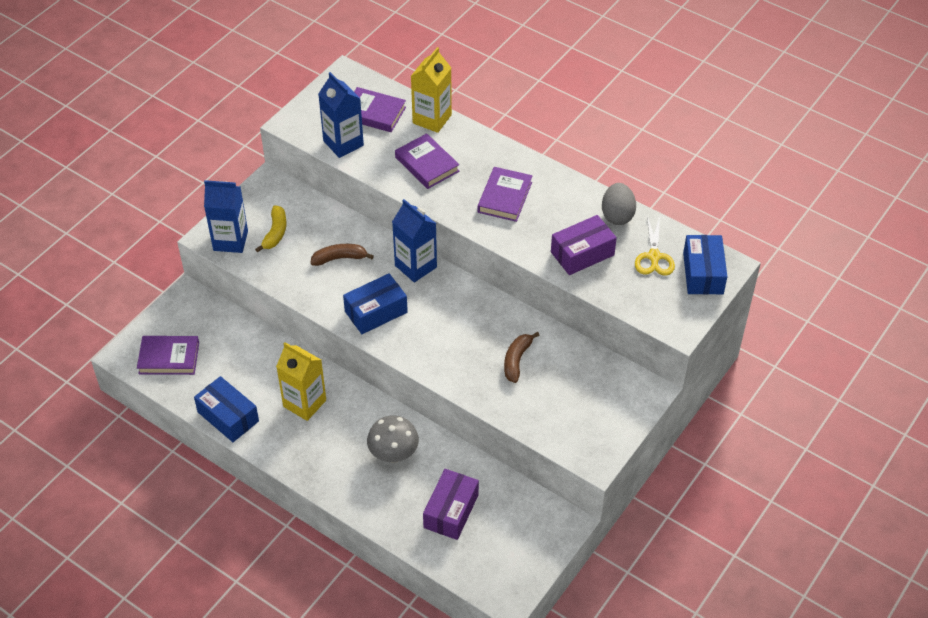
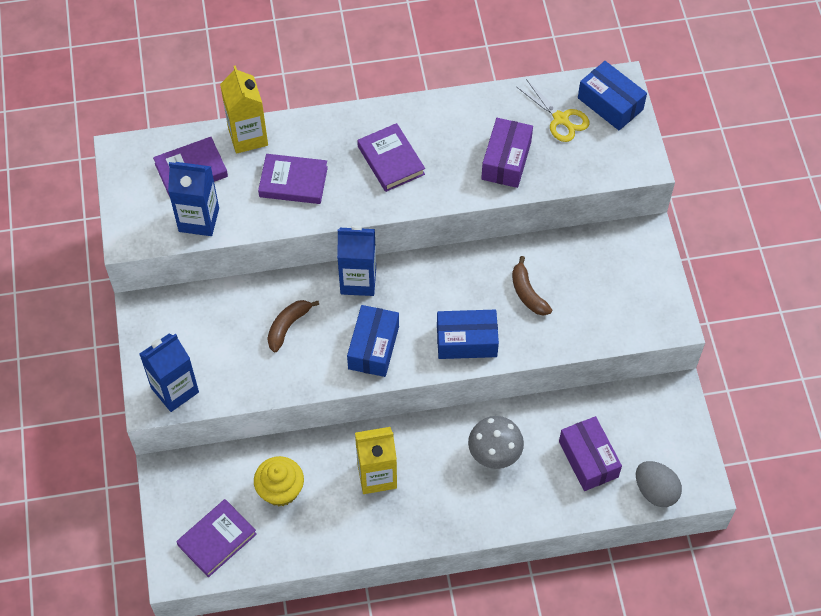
camera: 45 degrees left, 10 degrees up
(228, 416) = (329, 543): blue box -> blue box (466, 341)
(238, 362) = (280, 490): none -> yellow cupcake
(275, 233) = (205, 350): yellow banana -> none
(617, 215) = (494, 105): grey egg -> grey egg (655, 491)

